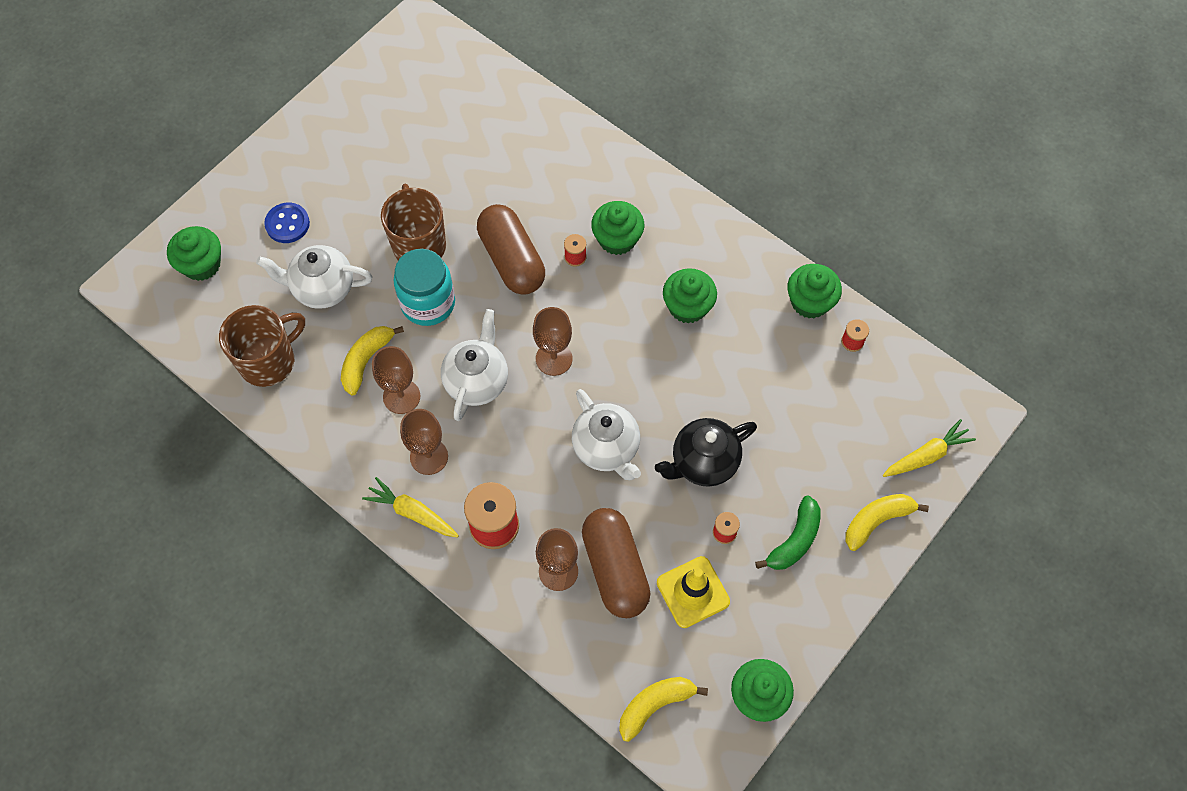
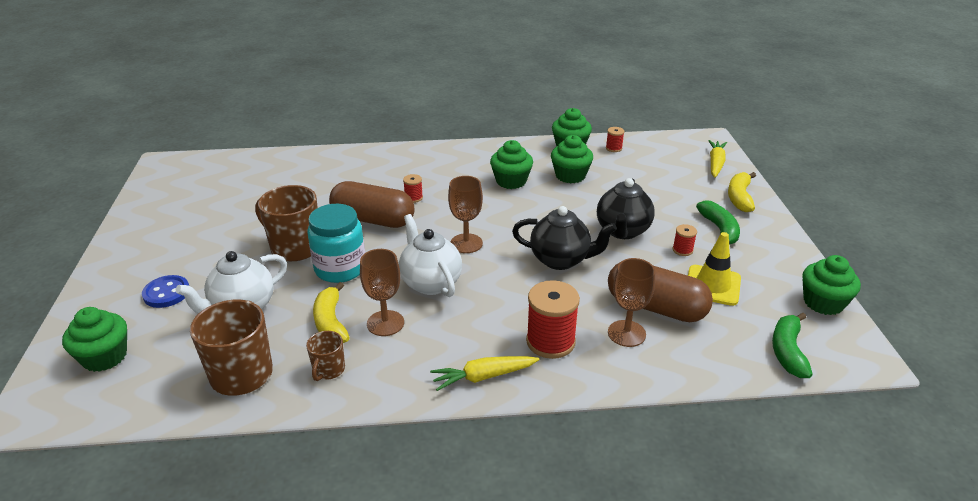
camera: 45 degrees left, 30 degrees down
(322, 409) = (328, 370): none -> brown mug
(429, 457) = (451, 339): brown goblet -> none
(606, 448) = (561, 260): white teapot -> black teapot
(617, 239) = (428, 179): green cupcake -> green cupcake (570, 175)
(655, 705) = (787, 351): yellow banana -> green banana

